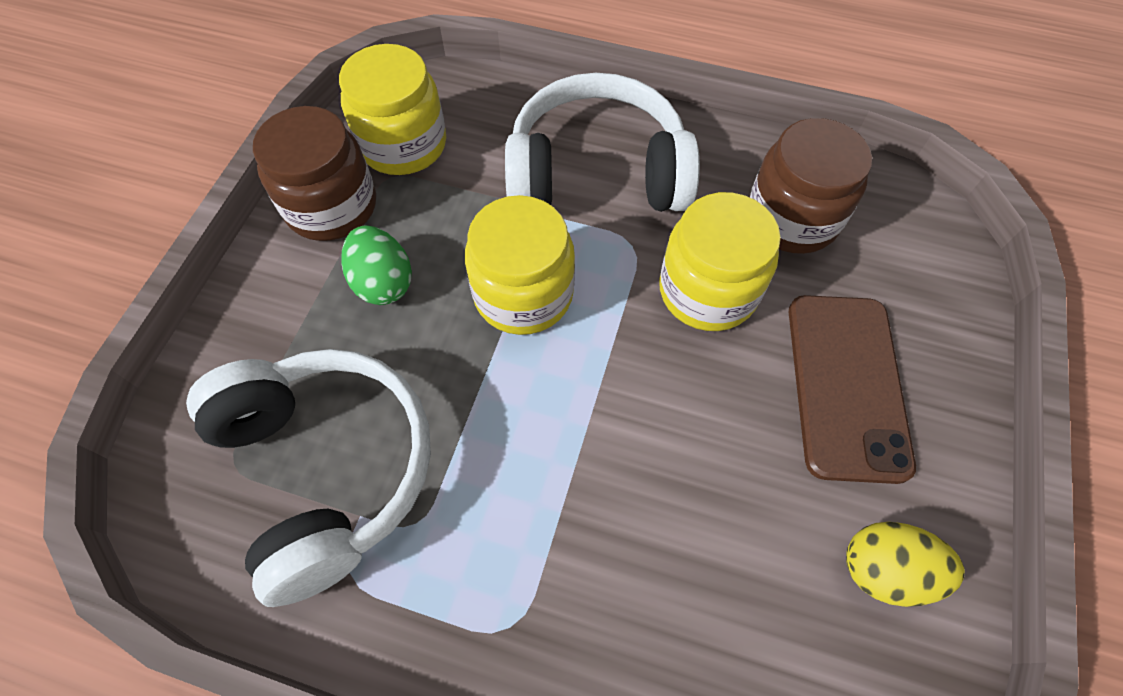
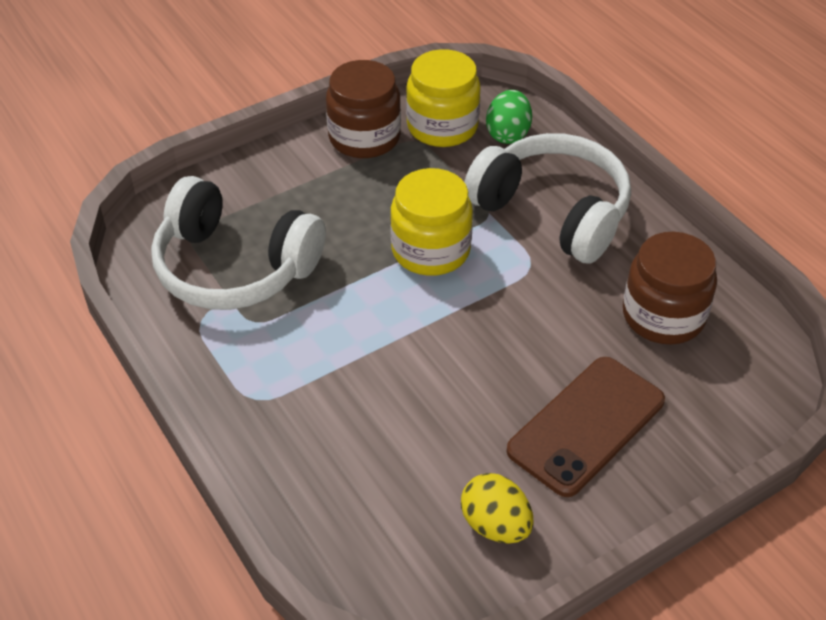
camera: 40 degrees right, 15 degrees down
(327, 469) = (234, 267): white headphones -> white headphones turned 105 degrees clockwise
(383, 282) = (354, 195): green egg -> green egg (508, 134)
(707, 291) = (552, 319): yellow jar -> none

